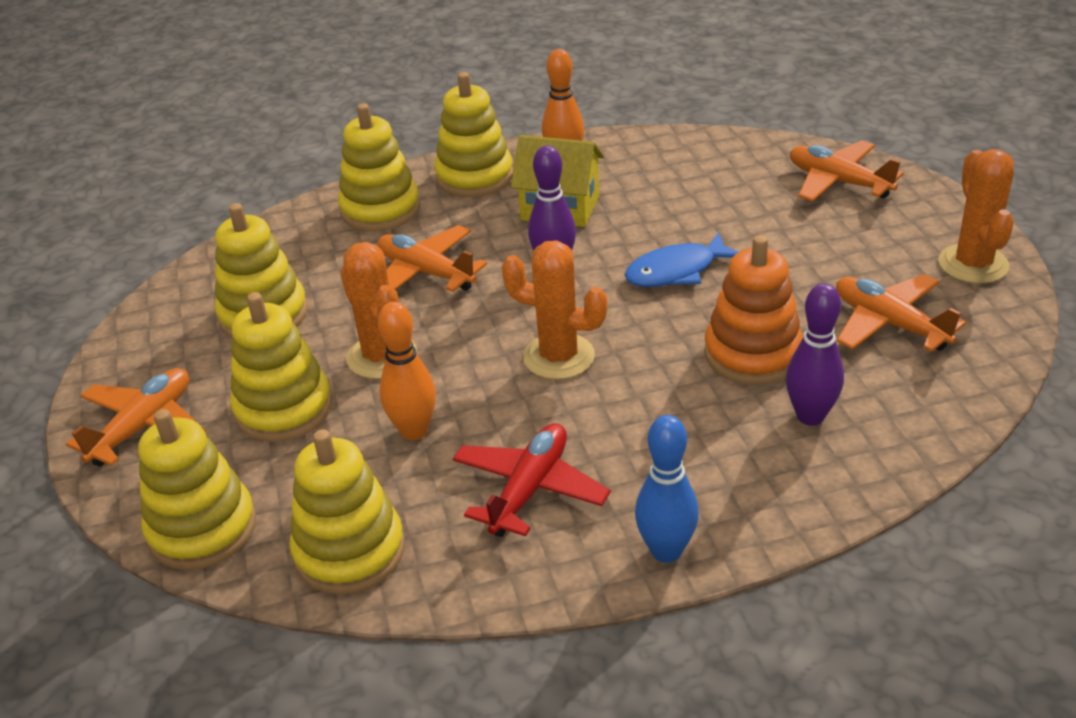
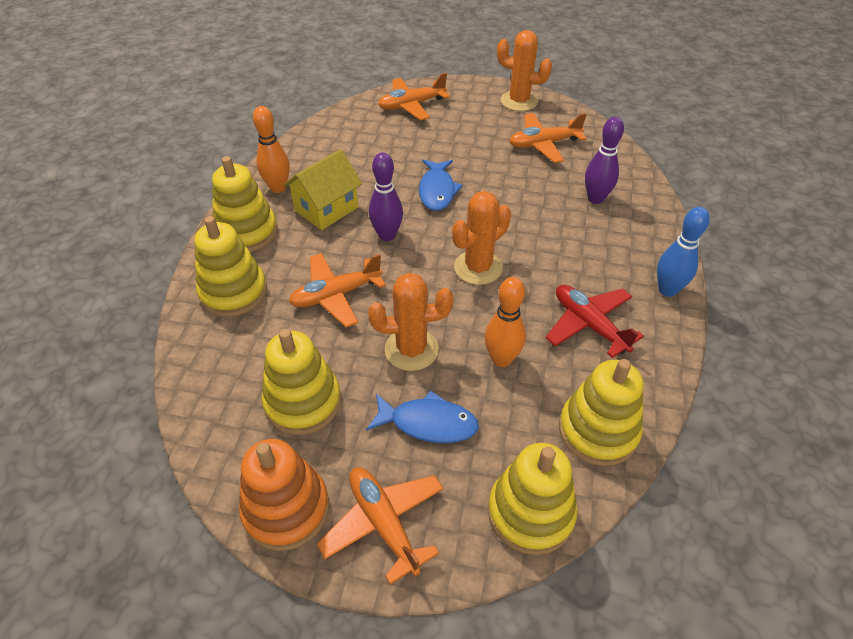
camera: 65 degrees left, 10 degrees up
(283, 408) = (428, 423): yellow stacking toy -> blue fish
(752, 354) = (533, 196): orange stacking toy -> orange stacking toy (286, 509)

